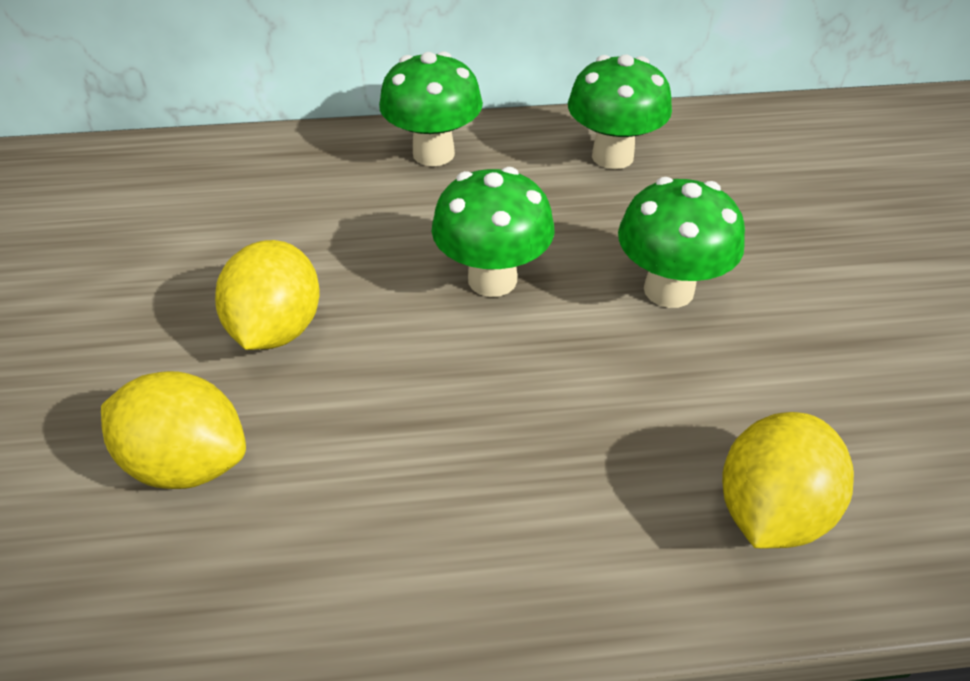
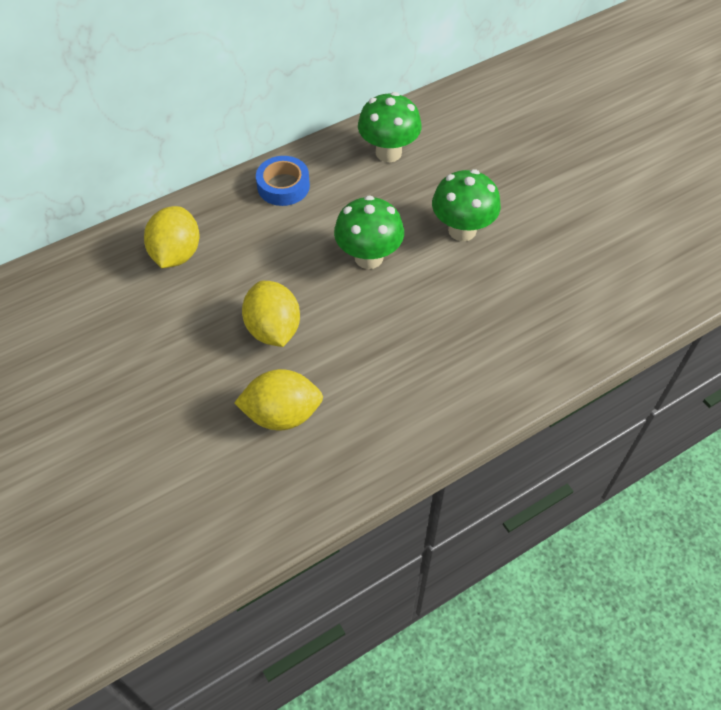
camera: 25 degrees left, 10 degrees up
(433, 153) = (283, 186): green mushroom -> blue tape
(770, 510) = (559, 327): yellow lemon -> yellow lemon (176, 254)

